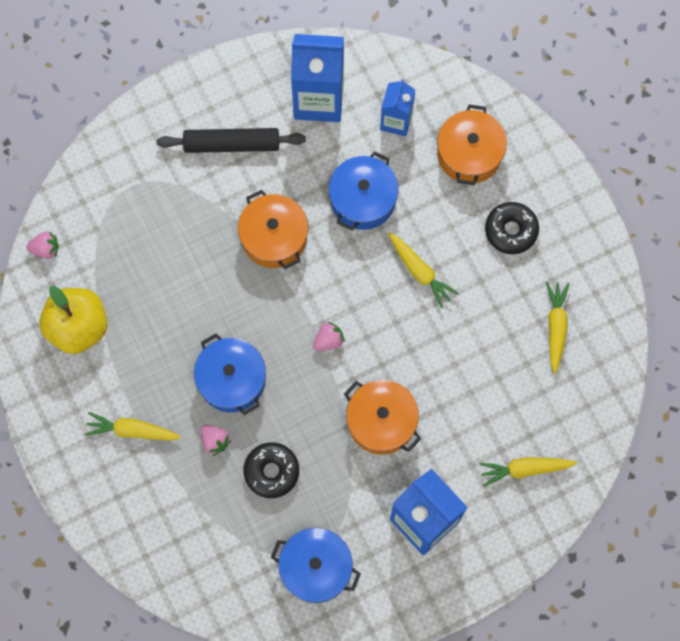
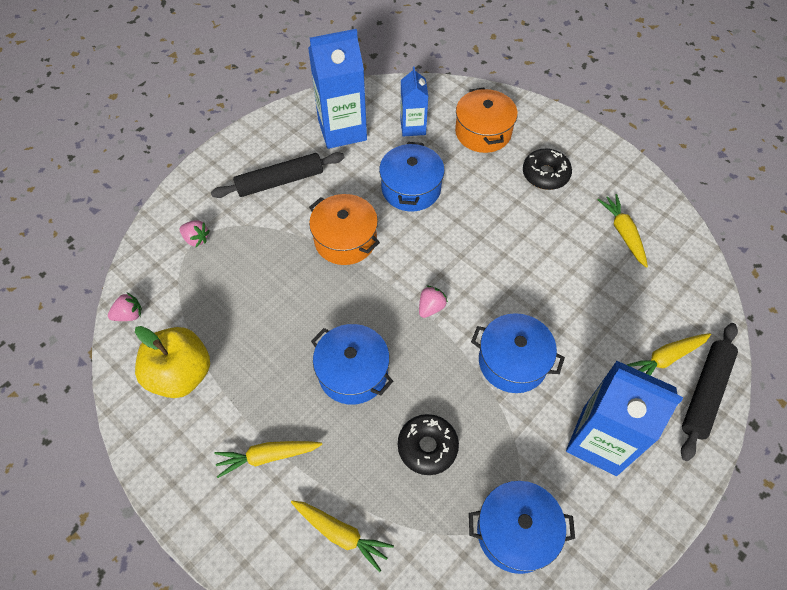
camera: 20 degrees left, 15 degrees down
(215, 441) = (358, 437): pink strawberry -> pink strawberry (196, 239)
(381, 421) = (512, 361): orange pot -> blue pot
(420, 271) = (485, 227): yellow carrot -> yellow carrot (341, 534)
(543, 514) = (705, 393): none -> black rolling pin

